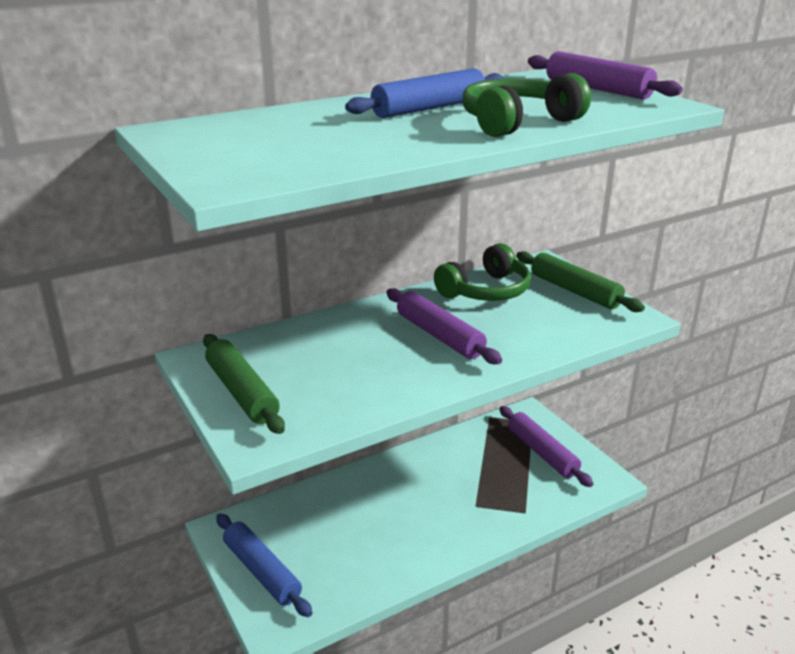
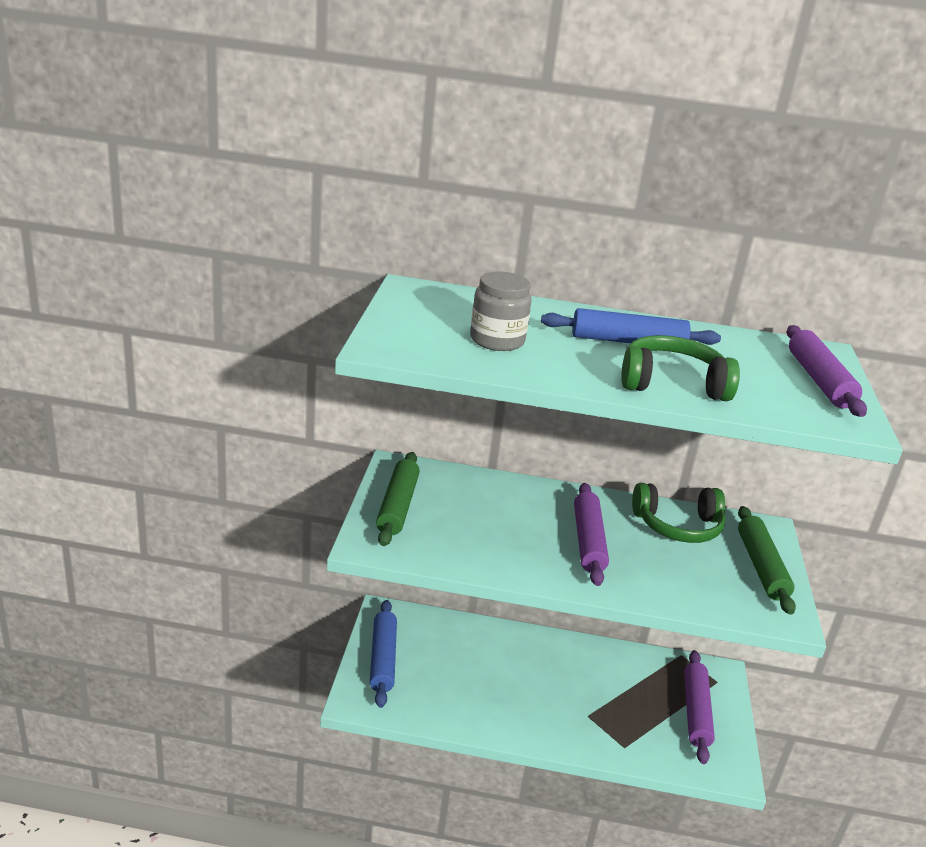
camera: 35 degrees right, 0 degrees up
(325, 141) = (497, 340): none -> grey jar

